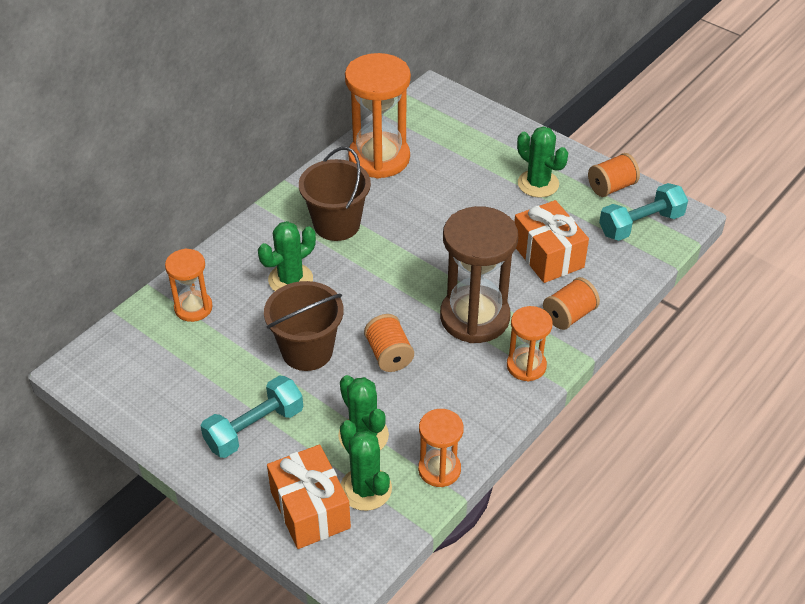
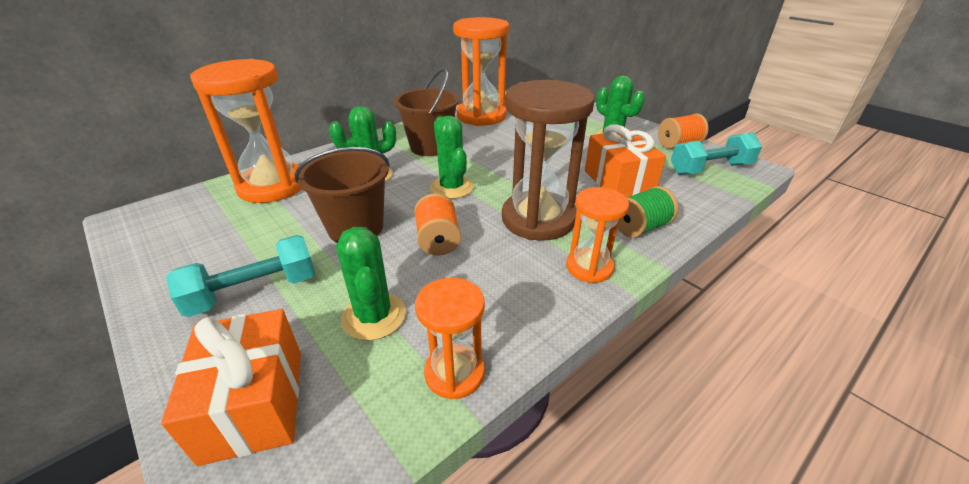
camera: 10 degrees right, 10 degrees down
(193, 308) = (272, 186): orange hourglass -> orange hourglass, size x1.82
(365, 489) = (344, 385): green cactus -> green cactus (452, 187)
(569, 315) = (640, 227): orange spool -> green spool

